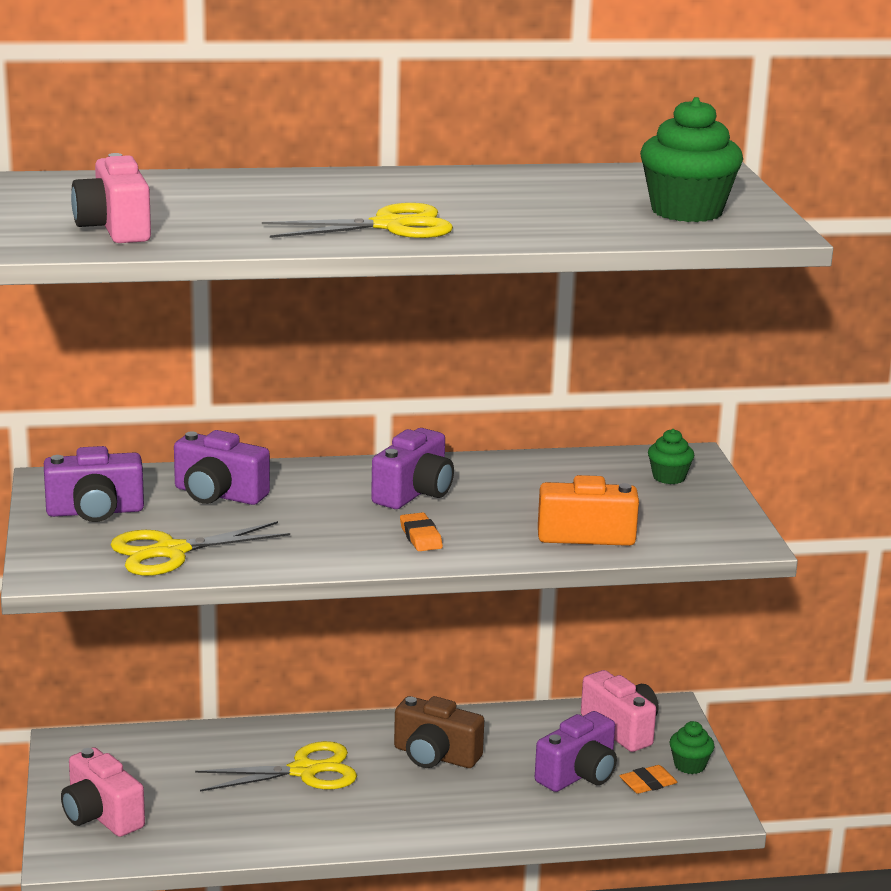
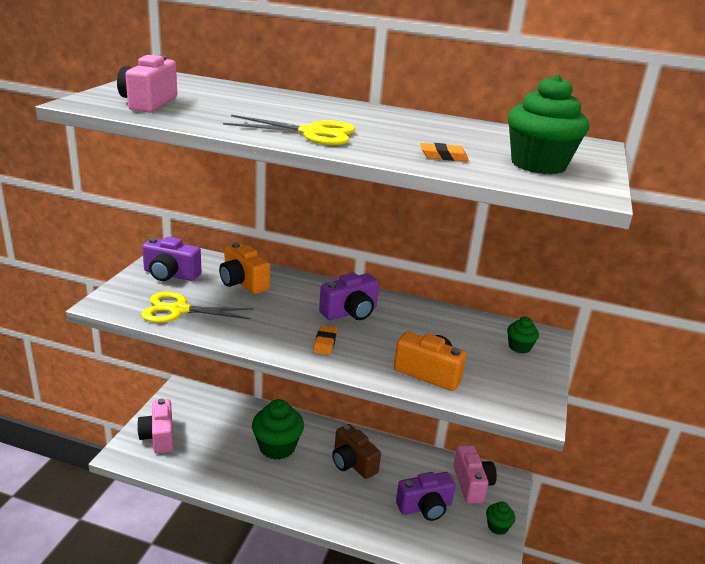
camera: 25 degrees right, 5 degrees up
(218, 495) = (243, 283): purple camera -> orange camera
(304, 771) = (277, 447): yellow scissors -> green cupcake
(648, 783) = (463, 530): orange eraser -> orange eraser (443, 156)

